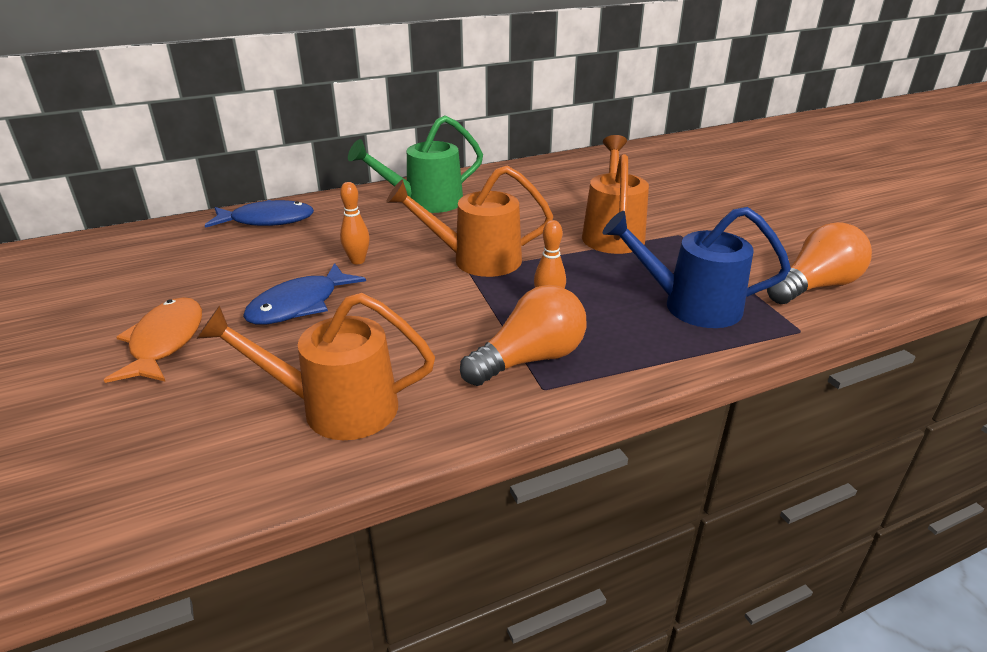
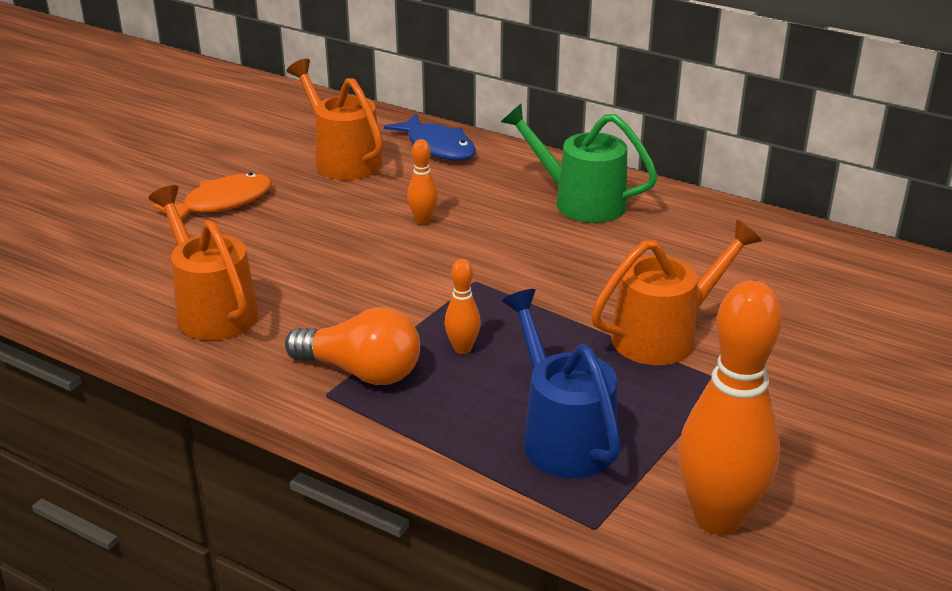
camera: 55 degrees right, 0 degrees up
(300, 305) = (325, 229): blue fish -> none
(476, 260) = (499, 277): orange watering can -> orange watering can (342, 159)
(814, 286) = (718, 518): orange light bulb -> orange bowling pin

